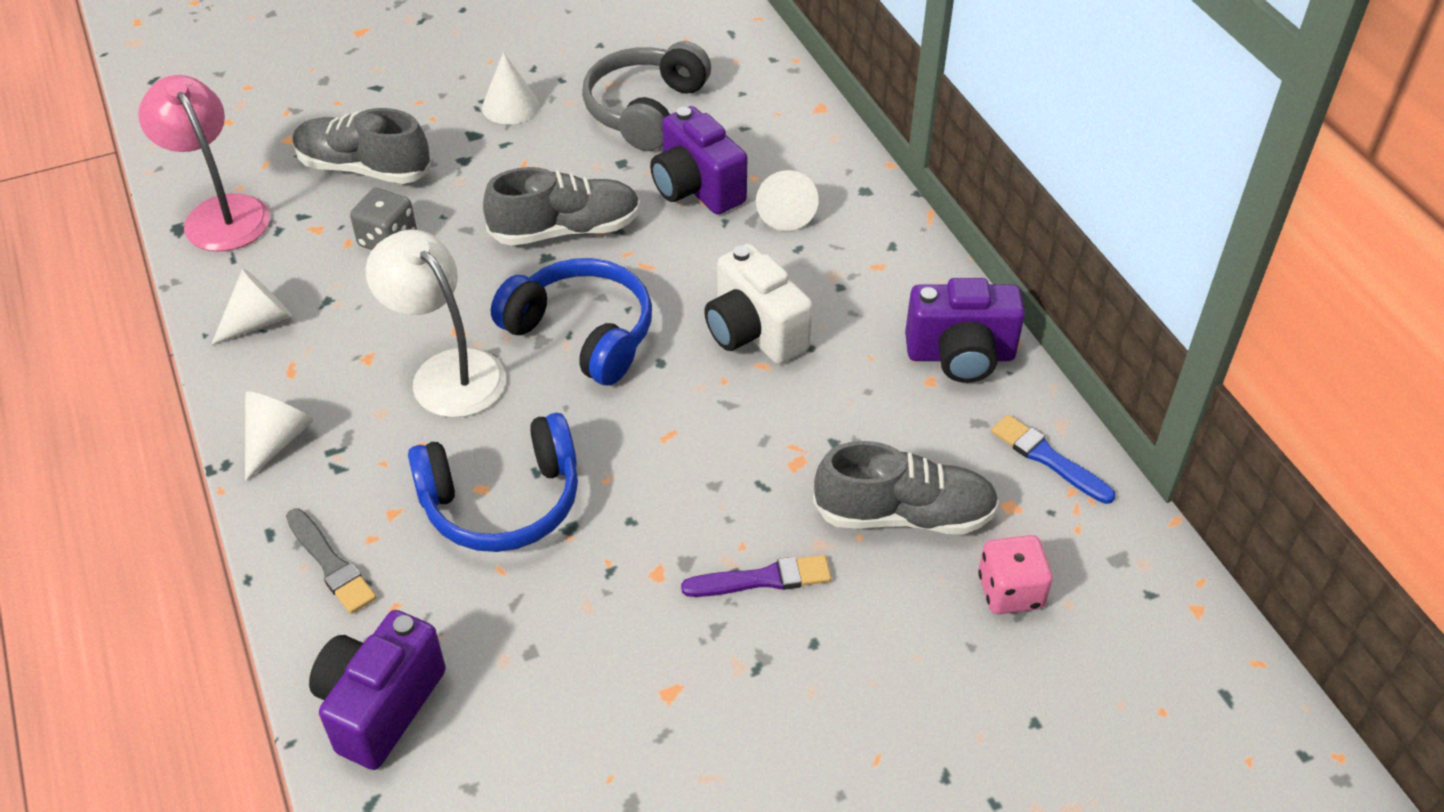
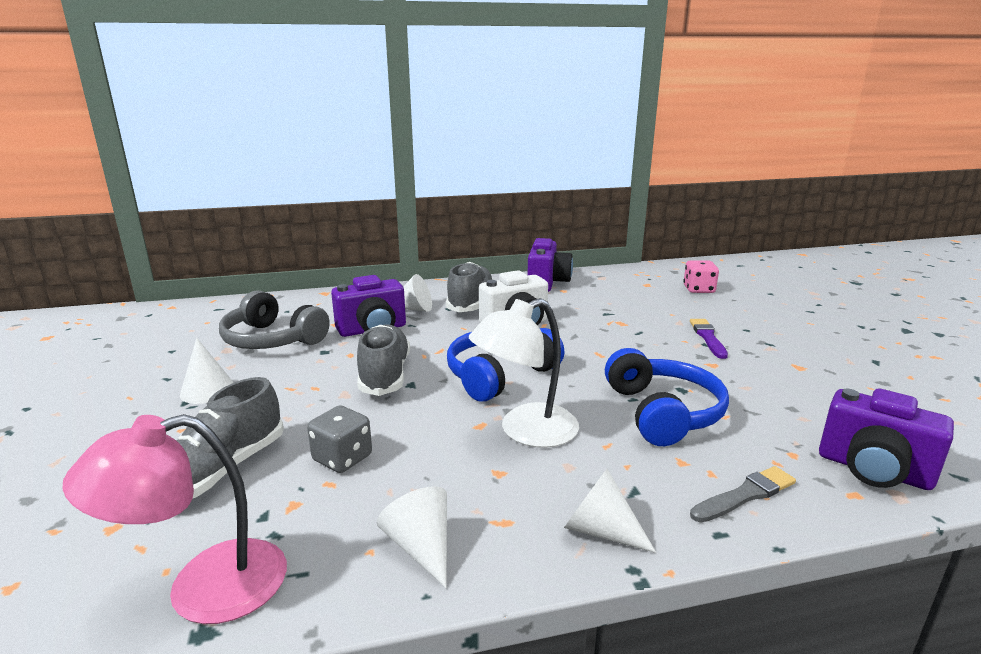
camera: 80 degrees left, 25 degrees down
(904, 514) = (655, 303): grey shoe -> grey shoe (470, 303)
(1048, 459) = (617, 275): blue brush -> none

